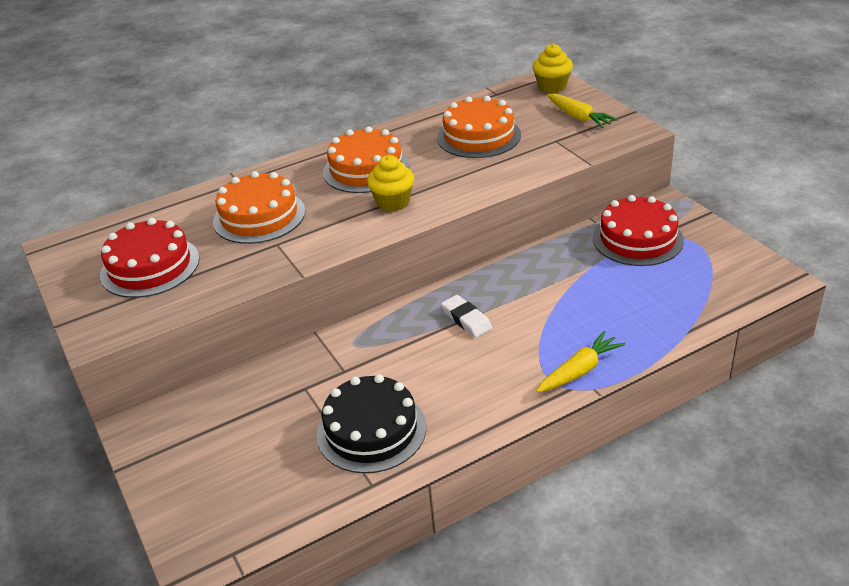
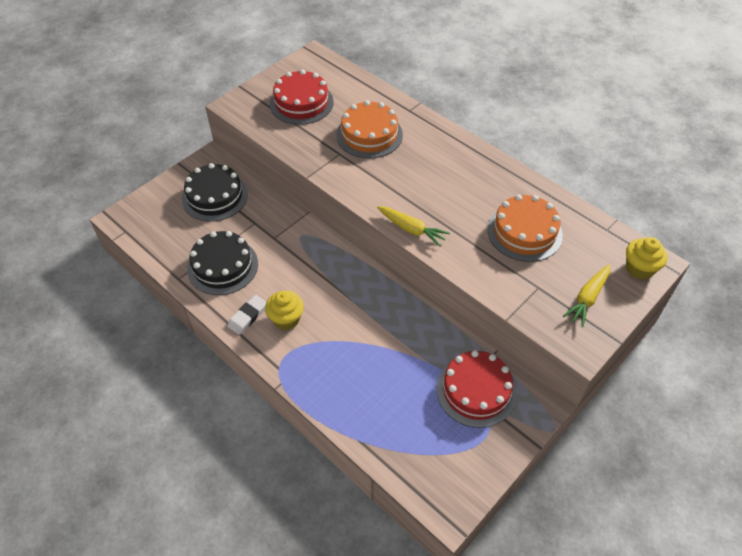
camera: 70 degrees right, 15 degrees up
(224, 429) = (215, 197): none -> black cake
(366, 169) = (448, 174): orange cake -> none
(393, 202) = (407, 201): yellow cupcake -> yellow cupcake (286, 319)
(466, 319) = (340, 292): white eraser -> white eraser (247, 316)
(579, 371) = (298, 371): yellow carrot -> yellow carrot (411, 229)

